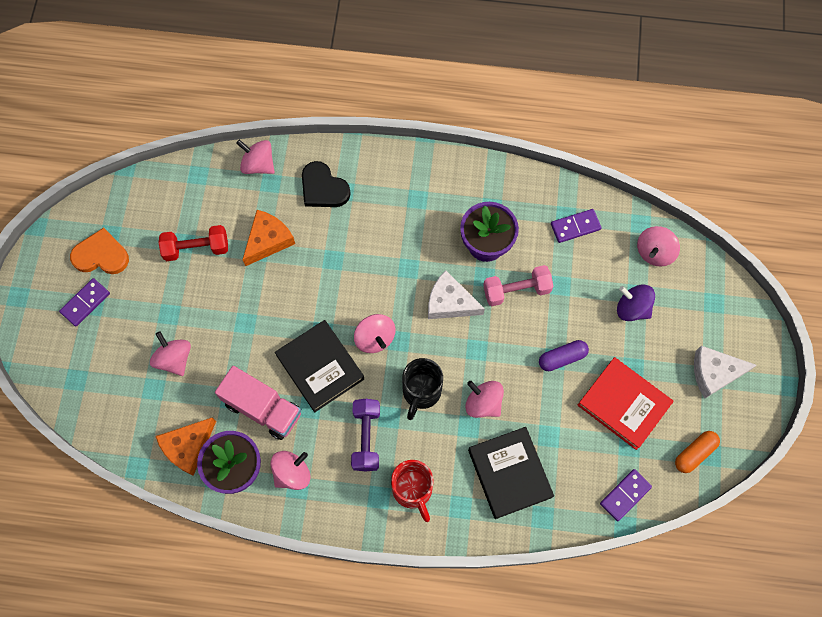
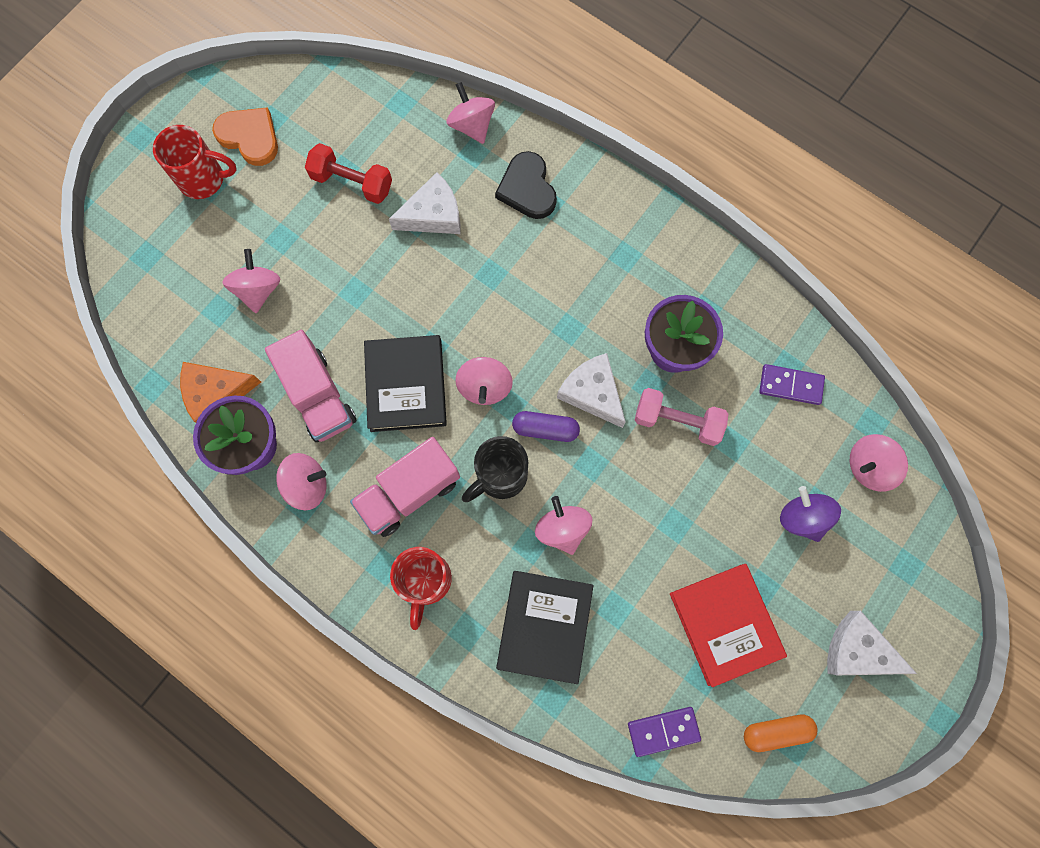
camera: 30 degrees right, 5 degrees up
(85, 303) = (204, 179): purple domino -> red mug
(268, 240) = (433, 214): orange cheese -> white cheese
(366, 437) = (409, 492): purple dumbbell -> pink truck
(562, 358) = (684, 529): purple capsule -> purple capsule (545, 429)

